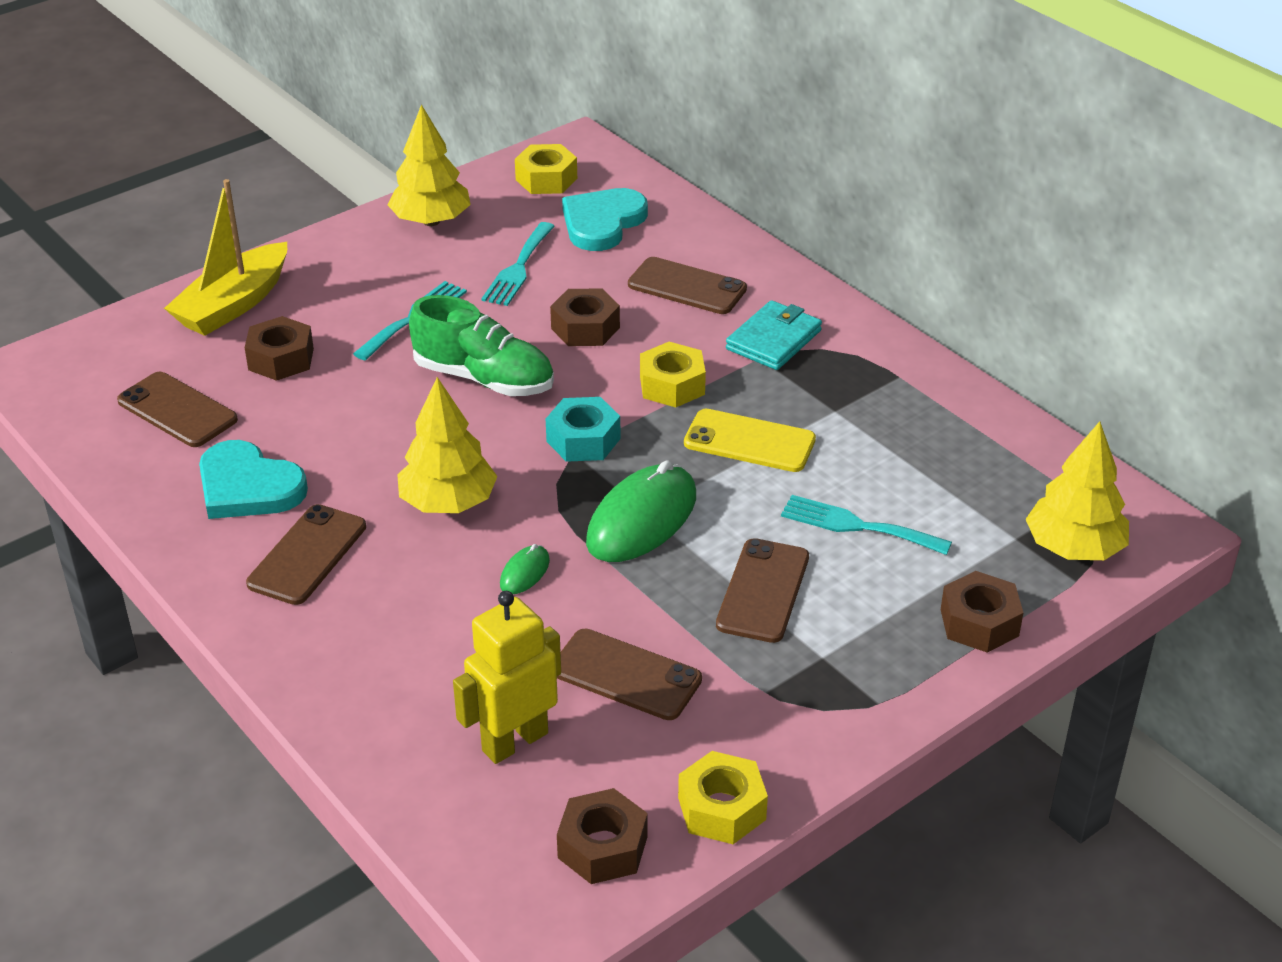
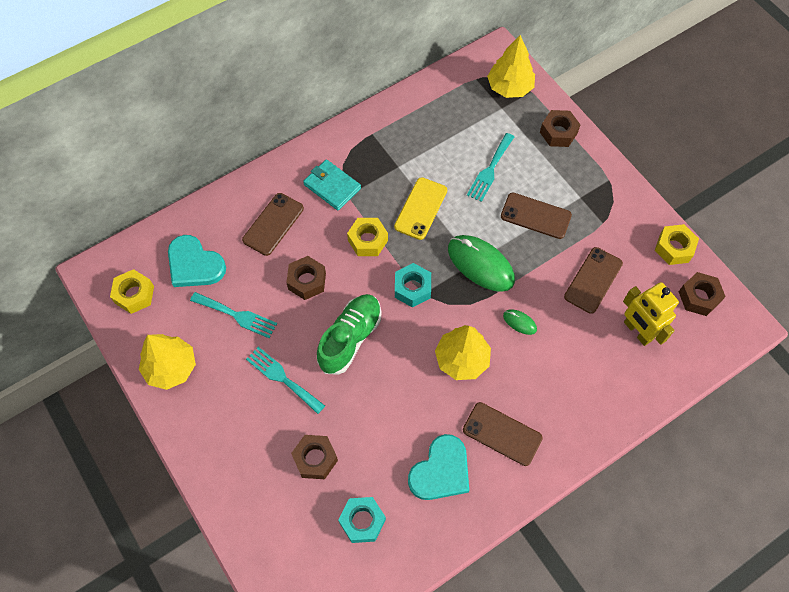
camera: 85 degrees left, 25 degrees up
(177, 410) = (362, 521): brown phone -> turquoise nut
(234, 304) = (249, 494): yellow boat -> none

